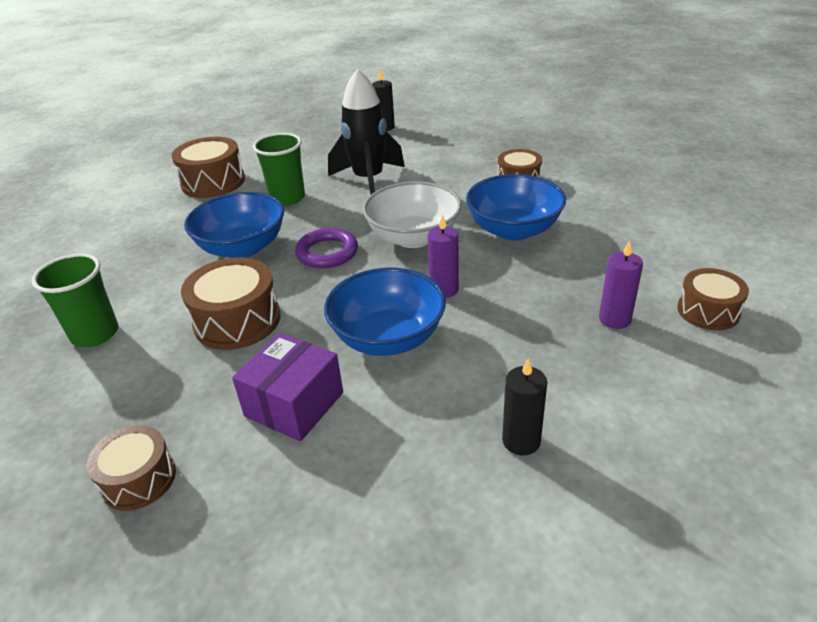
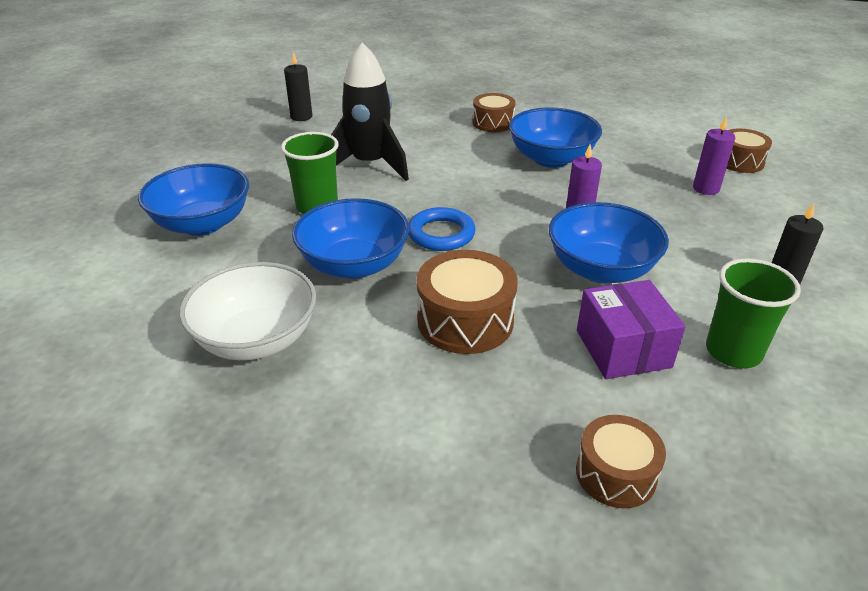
camera: 45 degrees left, 0 degrees up
(95, 334) = (346, 408): green cup -> green cup (733, 352)
(213, 182) = (202, 224): brown drum -> blue bowl
(327, 252) = (441, 234): purple ring -> blue ring
(413, 237) = (490, 193): white bowl -> white bowl (256, 339)

